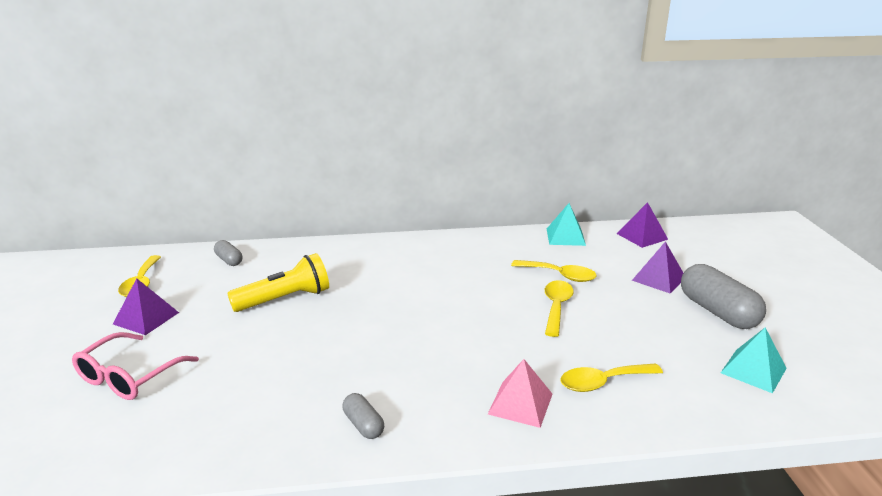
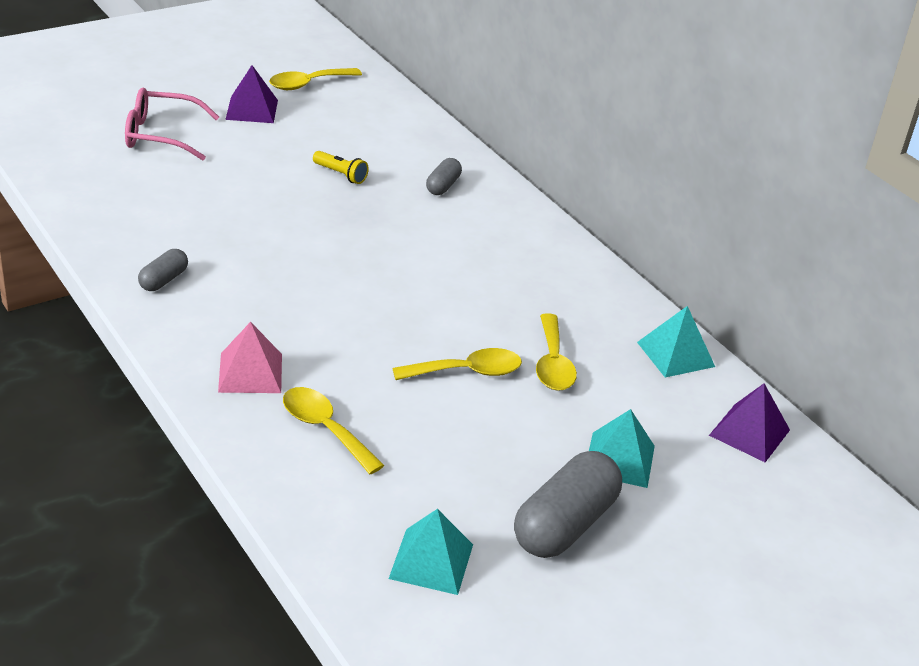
camera: 60 degrees right, 10 degrees up
(229, 260) = (391, 116): grey capsule -> grey capsule (443, 186)
(285, 299) = (341, 174): yellow flashlight -> yellow flashlight, size x0.52
(658, 278) = (619, 459): purple pyramid -> turquoise pyramid

